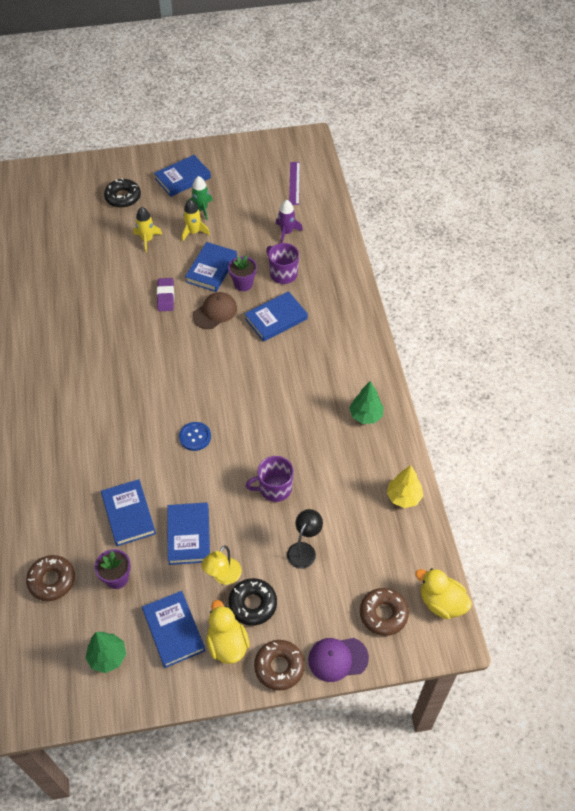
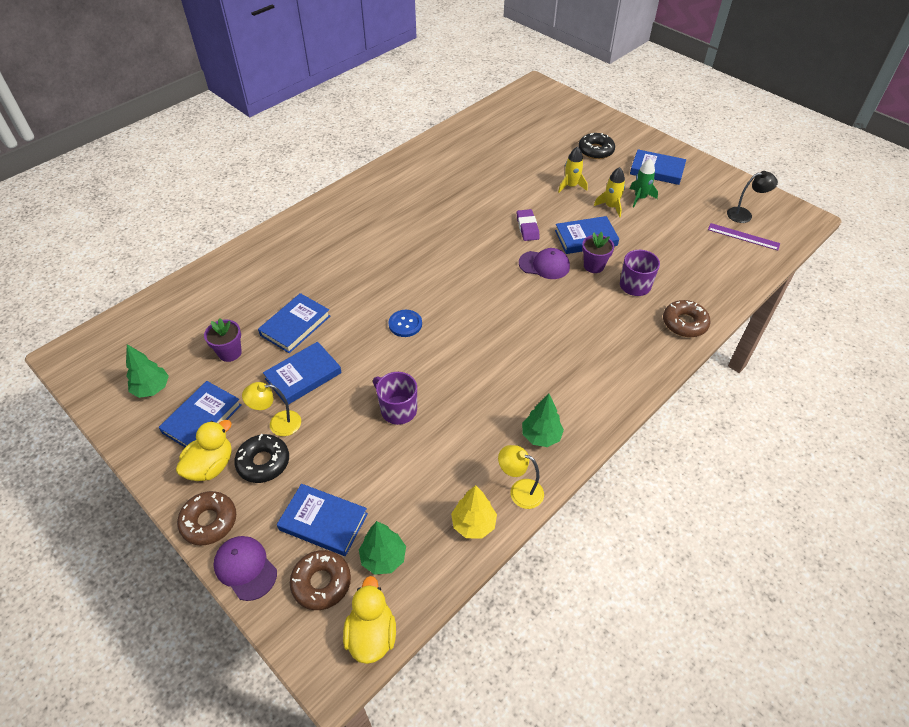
camera: 55 degrees right, 5 degrees down
(52, 580) = (202, 315): brown donut -> brown donut (684, 323)
(166, 296) = (527, 227): purple eraser -> purple eraser turned 60 degrees counterclockwise
(215, 312) = (544, 265): brown cap -> purple cap
(276, 319) = (581, 308): blue book -> blue book (323, 522)
(286, 232) = (683, 262): purple rocket -> none
(294, 183) = (743, 236): purple ruler -> purple ruler turned 60 degrees clockwise
(304, 550) = (348, 470): black lamp -> black lamp (744, 214)
(391, 565) = (383, 558): none -> green tree
(398, 455) = (519, 491): none -> yellow lamp

